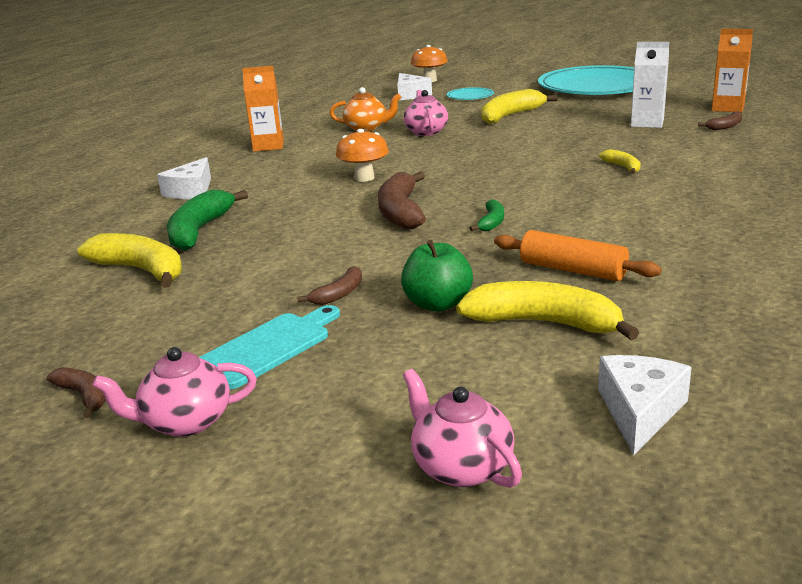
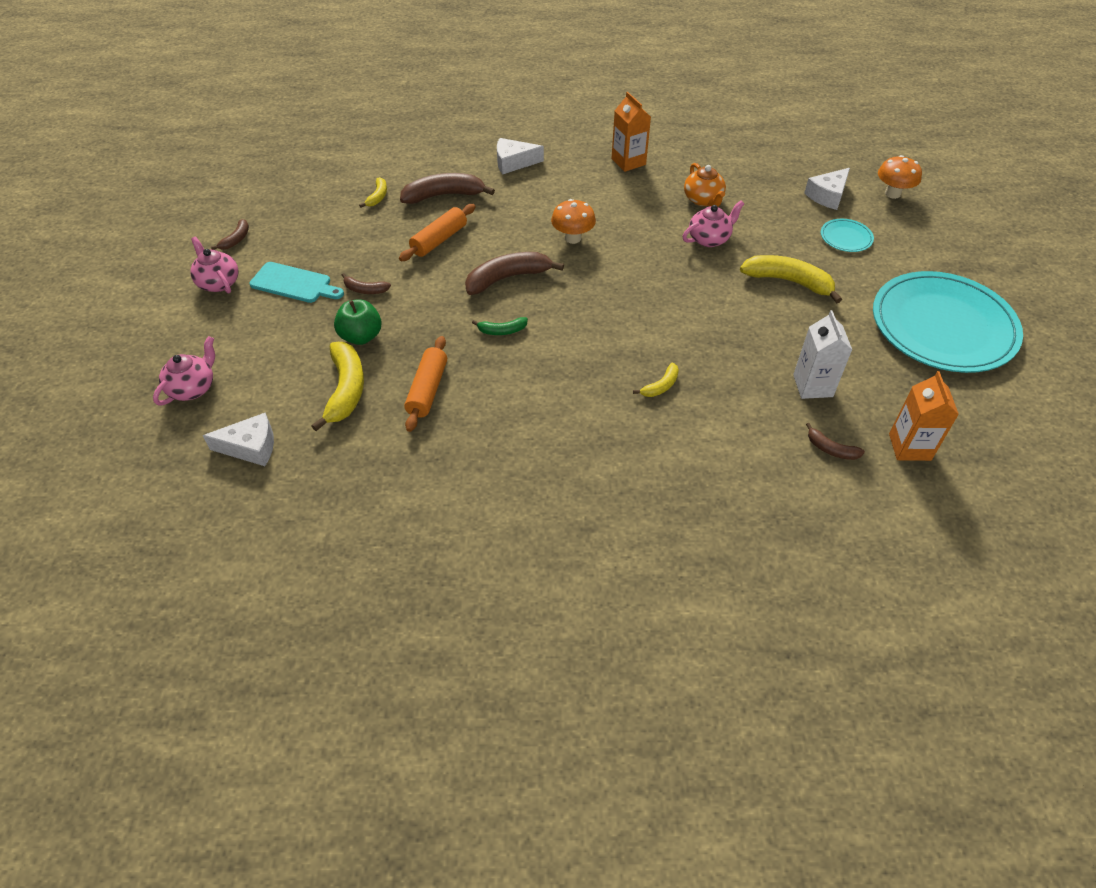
camera: 65 degrees right, 25 degrees up
(141, 270) = (377, 197): yellow banana -> yellow banana, size x0.52
(200, 230) = (444, 195): green banana -> brown banana
(286, 240) = (439, 240): none -> orange rolling pin

